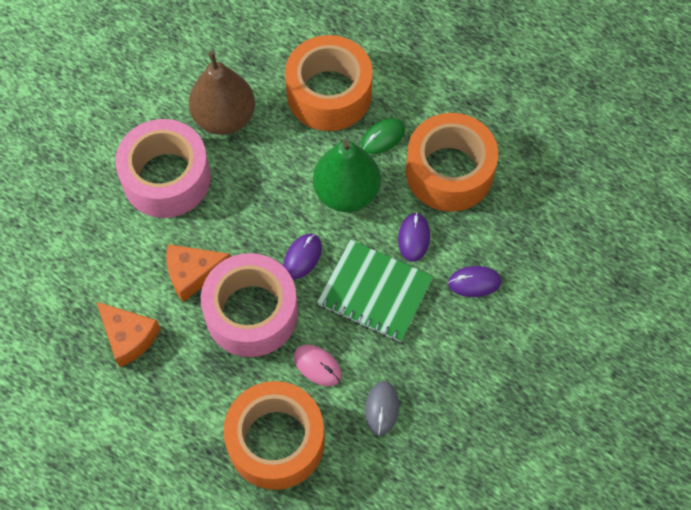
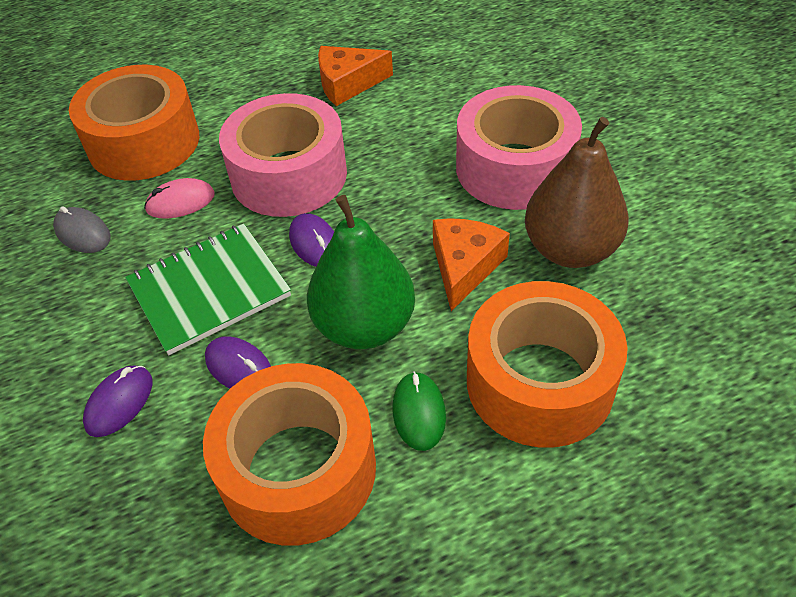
camera: 125 degrees right, 15 degrees down
(193, 273) = (375, 148): orange cheese -> orange cheese (464, 267)

